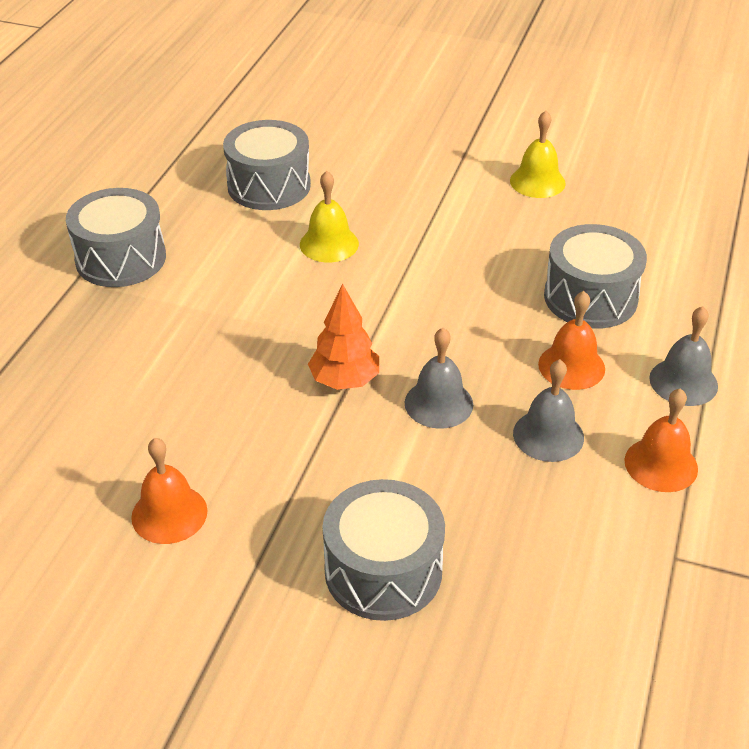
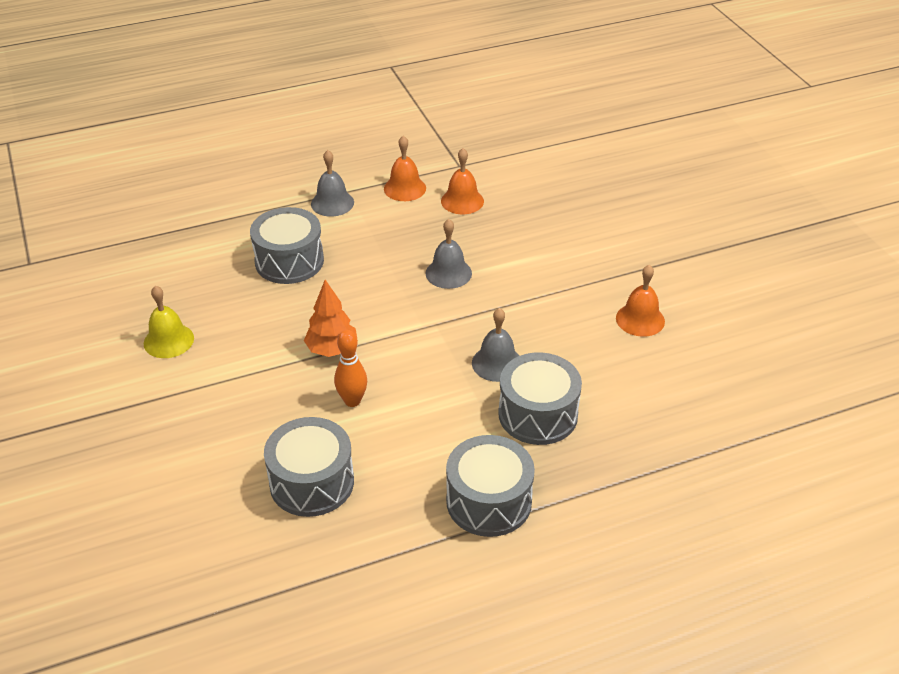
camera: 130 degrees left, 0 degrees up
(329, 244) = (352, 401): yellow bell -> orange bowling pin
(344, 381) = (474, 316): orange tree -> orange tree (332, 350)
(383, 571) = (575, 235): grey drum -> grey drum (538, 414)
(548, 435) = (426, 228): grey bell -> grey bell (497, 363)
(571, 366) = (362, 242): orange bell -> orange bell (462, 201)

